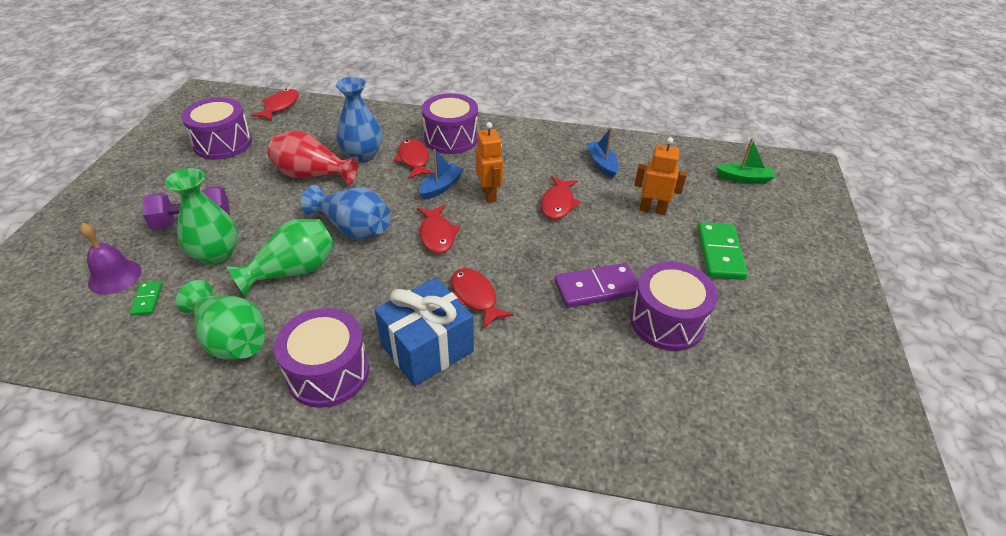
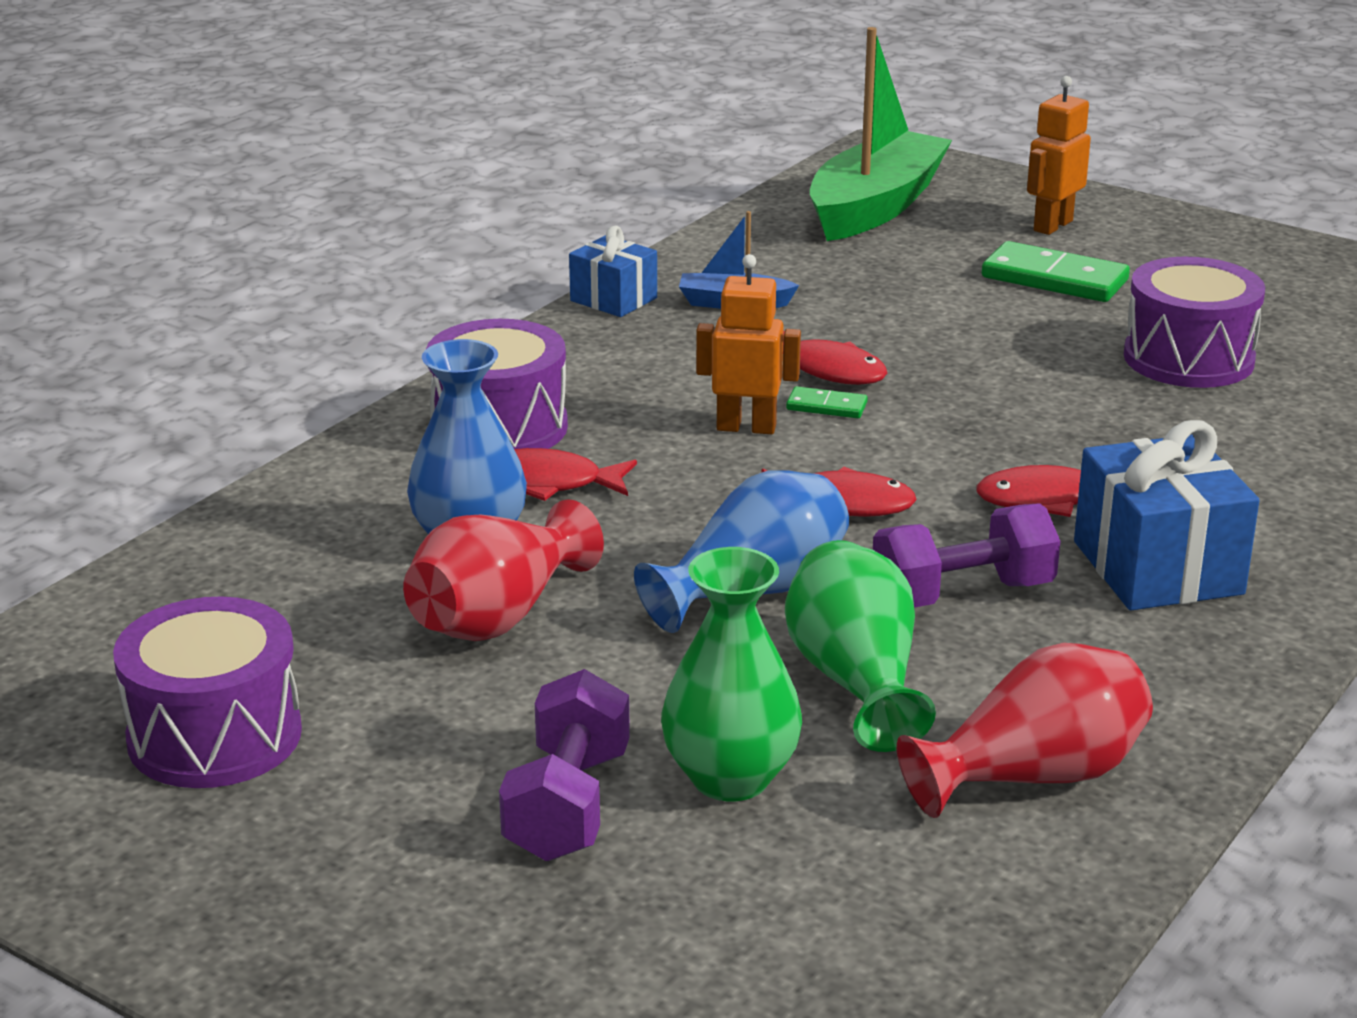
camera: 65 degrees left, 15 degrees down
(115, 276) = (720, 937): purple bell -> none
(147, 299) = (841, 886): green domino -> green domino (826, 406)
(231, 339) = (1033, 777): green vase -> red vase
(280, 106) = (101, 628): red fish -> none
(328, 372) = (1177, 675): purple drum -> none
(374, 287) = (962, 594): none -> purple dumbbell
(441, 187) = (679, 471): blue boat -> none
(578, 135) = (613, 299): none -> blue gift
(596, 288) = (1083, 392): purple domino -> none
(652, 209) = (906, 297): orange robot -> orange robot (1052, 226)
(744, 178) = (875, 207): green boat -> green boat, size x2.12

